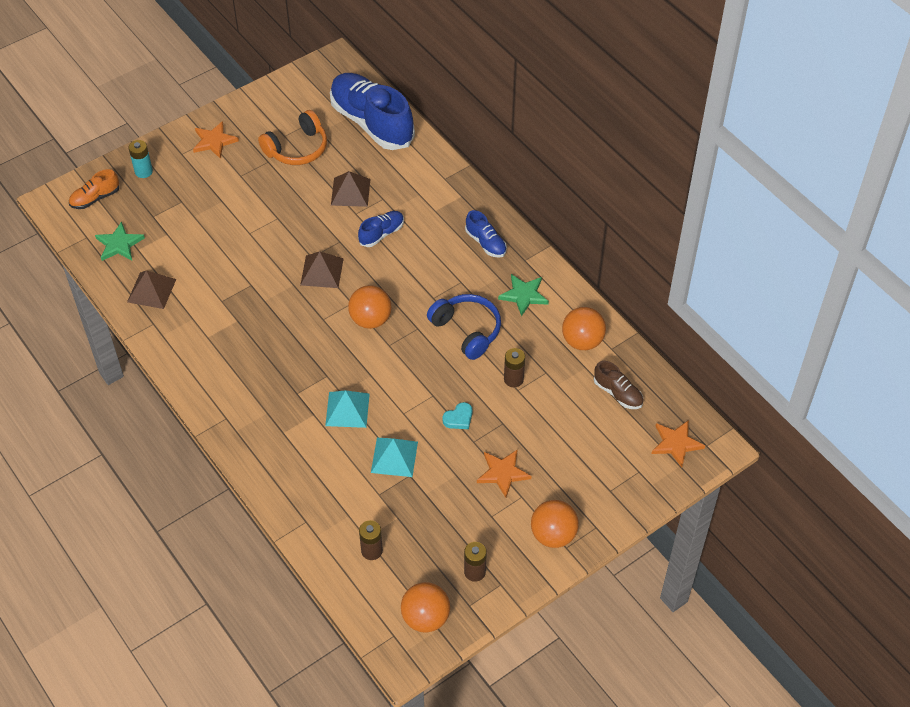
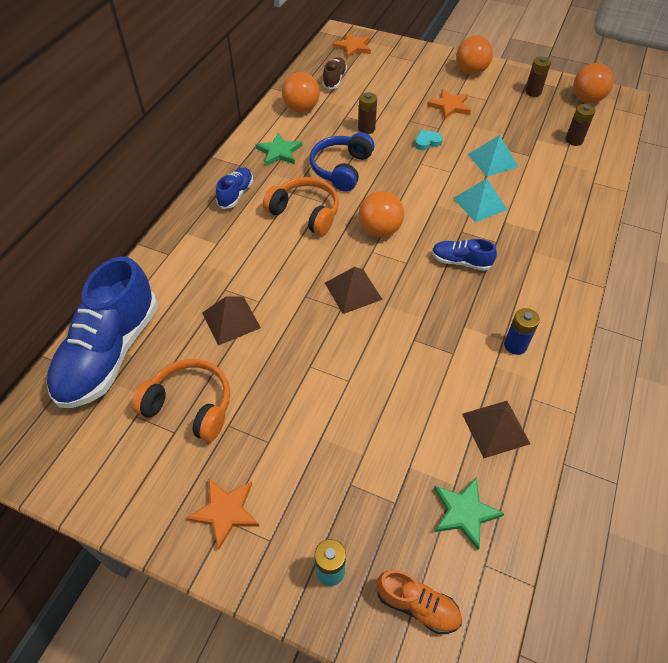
camera: 120 degrees left, 0 degrees up
(197, 341) = (515, 345): none -> blue battery
(381, 234) = (273, 268): blue shoe -> blue shoe (461, 262)
(428, 279) = (305, 213): none -> orange headphones
(458, 418) = (427, 142): turquoise heart -> turquoise heart turned 45 degrees counterclockwise

